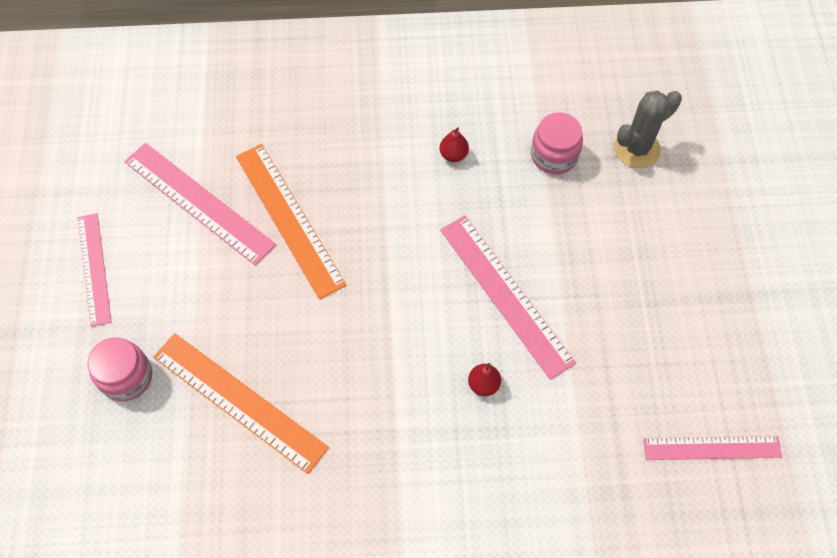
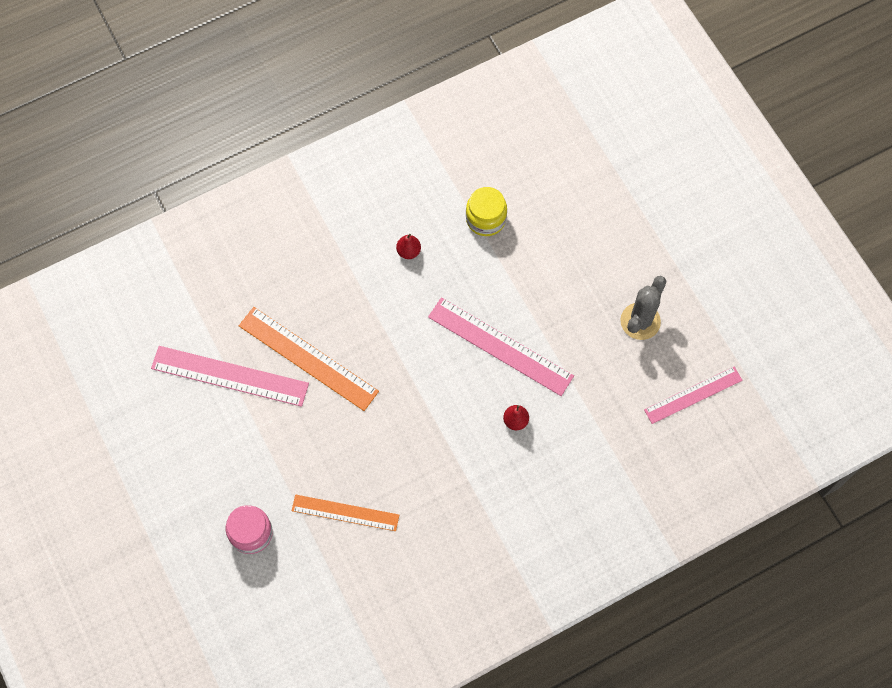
camera: 25 degrees left, 5 degrees up
(94, 268) = (177, 463): pink ruler -> none
(239, 401) = (345, 512): orange ruler -> orange ruler, size x0.66
(554, 155) = (486, 219): pink jar -> yellow jar
(637, 149) = (546, 187): grey cactus -> grey cactus (640, 321)

